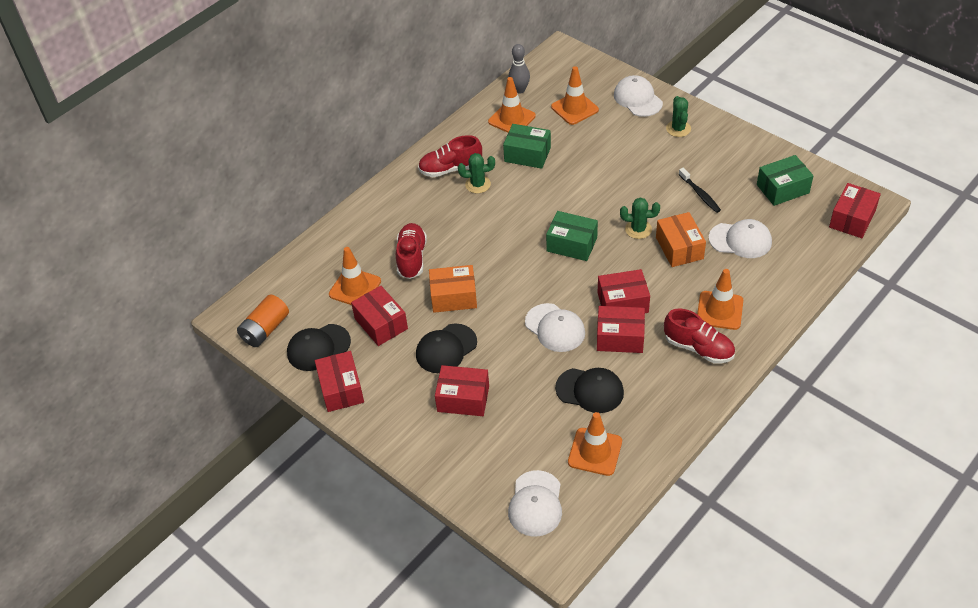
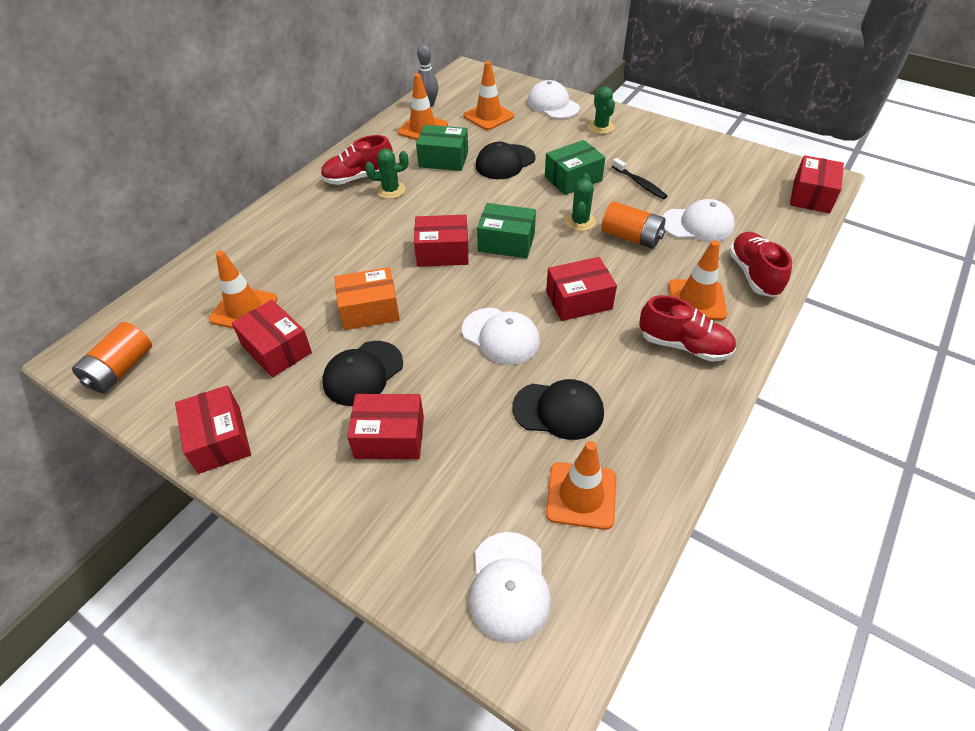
camera: 10 degrees left, 0 degrees up
(318, 347) = (191, 386): black cap -> black cap (505, 162)
(411, 258) = (316, 270): red shoe -> red shoe (753, 274)
(620, 337) = (584, 341): red box -> red box (442, 252)
(638, 229) = (580, 222): green cactus -> green cactus turned 75 degrees counterclockwise
(679, 248) = (631, 237): orange box -> orange battery
(782, 189) = (726, 173): green box -> green box (573, 179)

